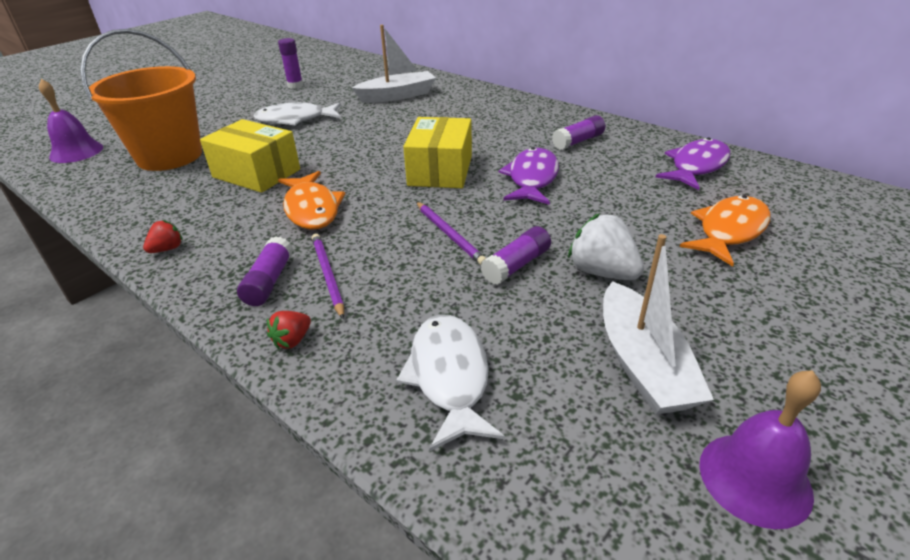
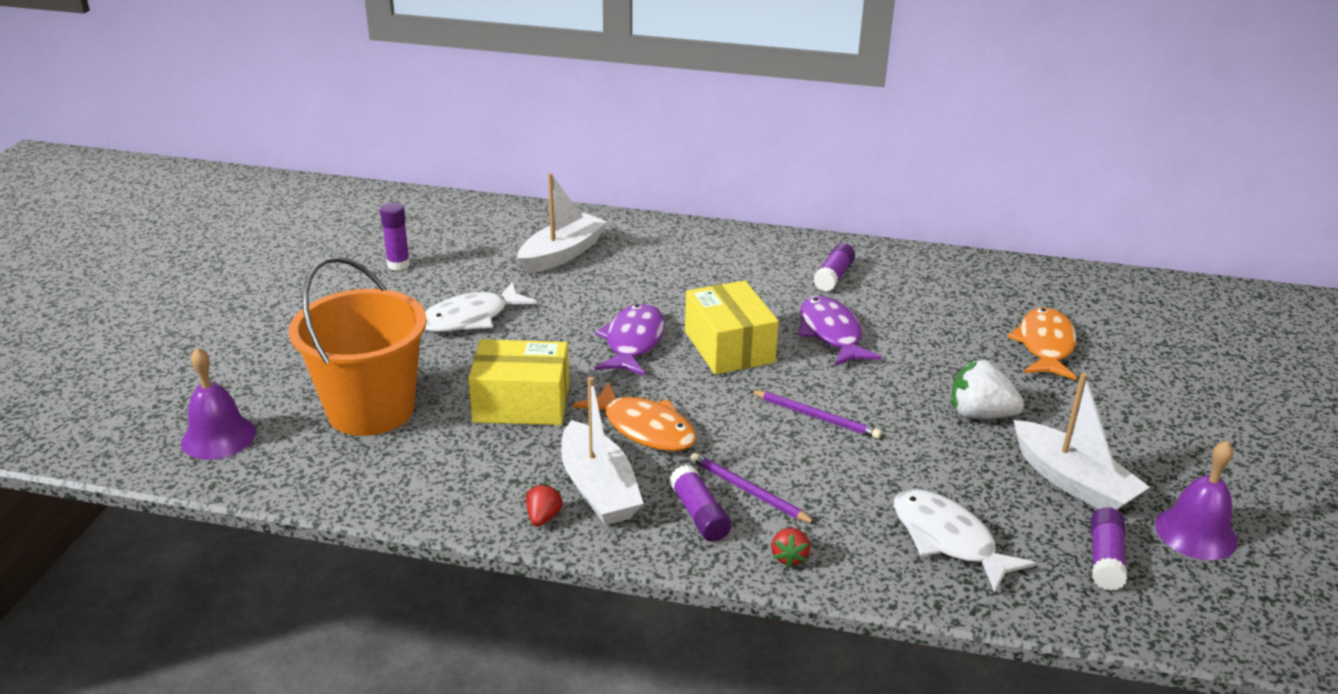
camera: 30 degrees left, 5 degrees down
(228, 240) = (598, 488): none -> white boat
(516, 265) = (906, 429): purple glue stick -> purple glue stick (1105, 559)
(696, 166) = (967, 282): purple fish -> purple fish (633, 342)

